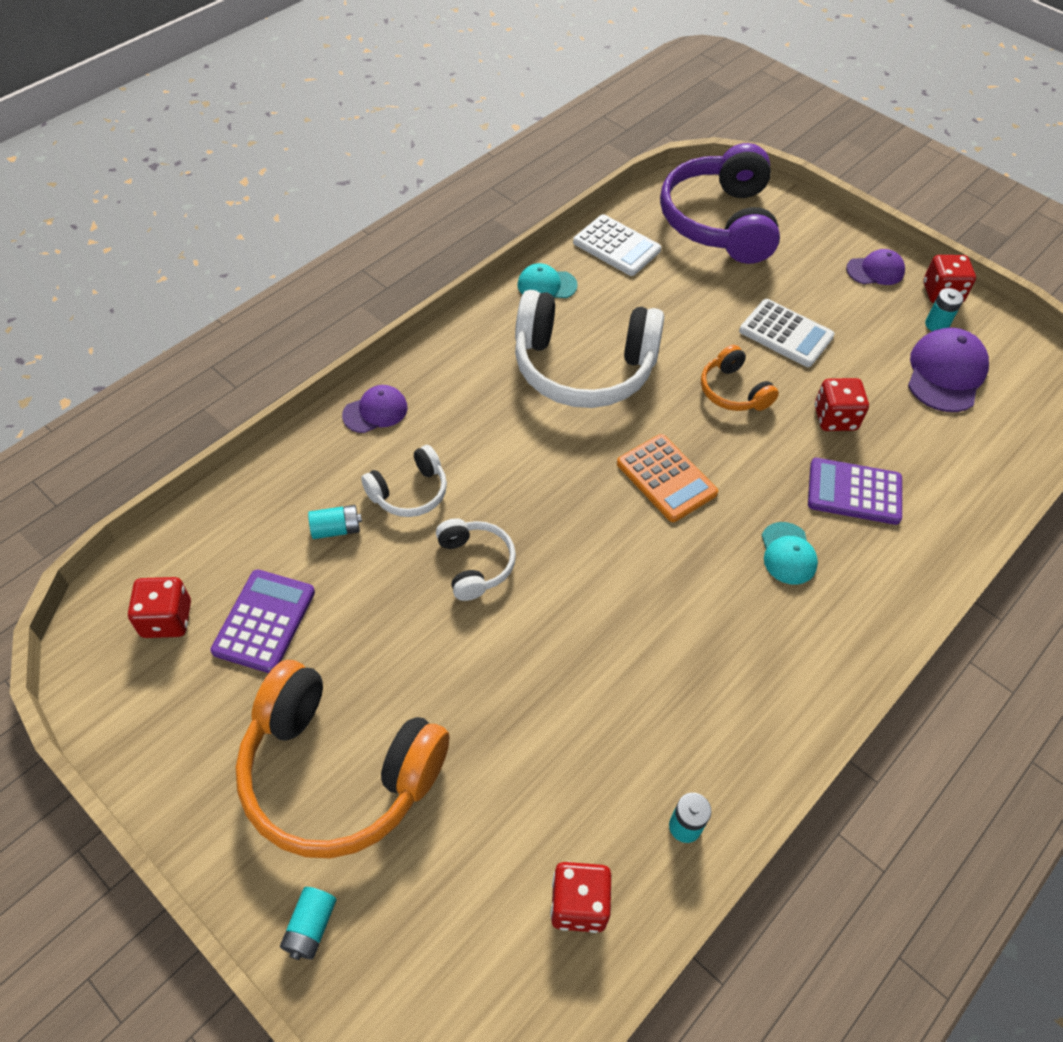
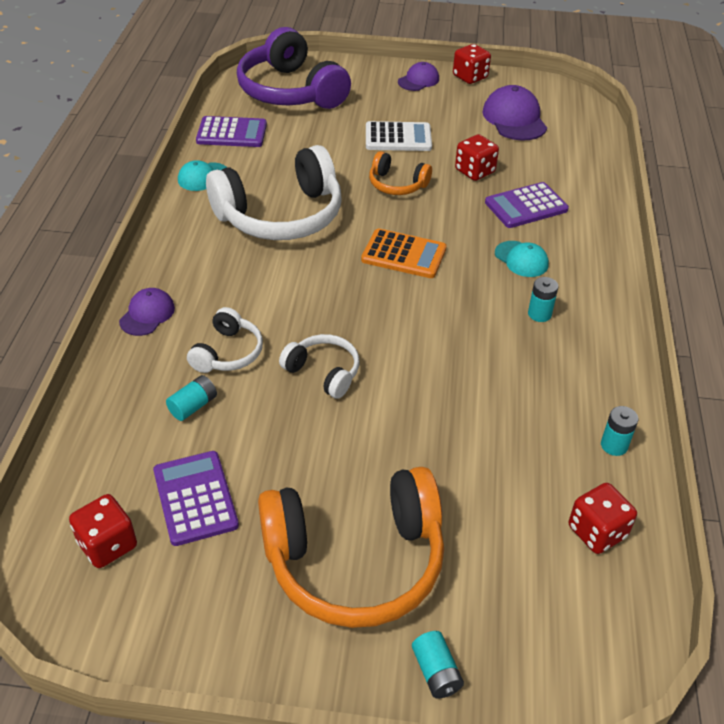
camera: 35 degrees left, 10 degrees down
(616, 246) = (232, 133): white calculator -> purple calculator
(936, 325) = (483, 95): turquoise battery -> turquoise battery (539, 314)

